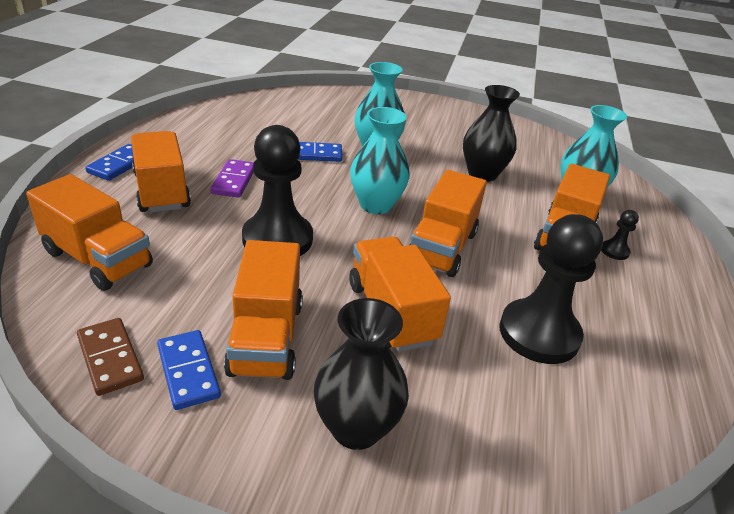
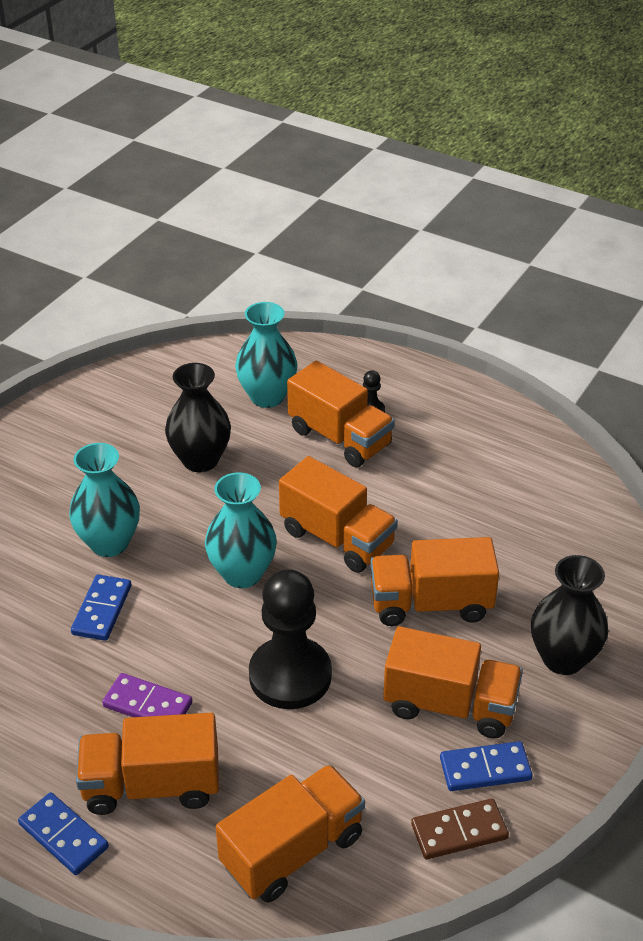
camera: 70 degrees left, 5 degrees up
(539, 333) = (474, 509): black pawn -> none

